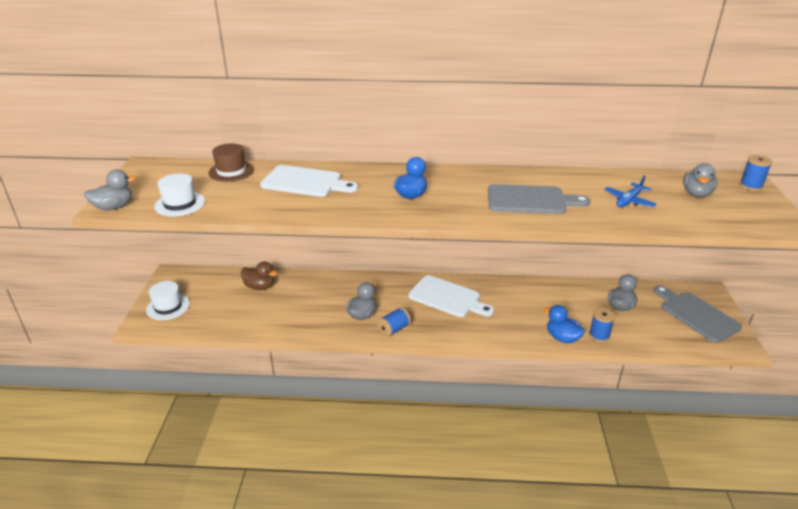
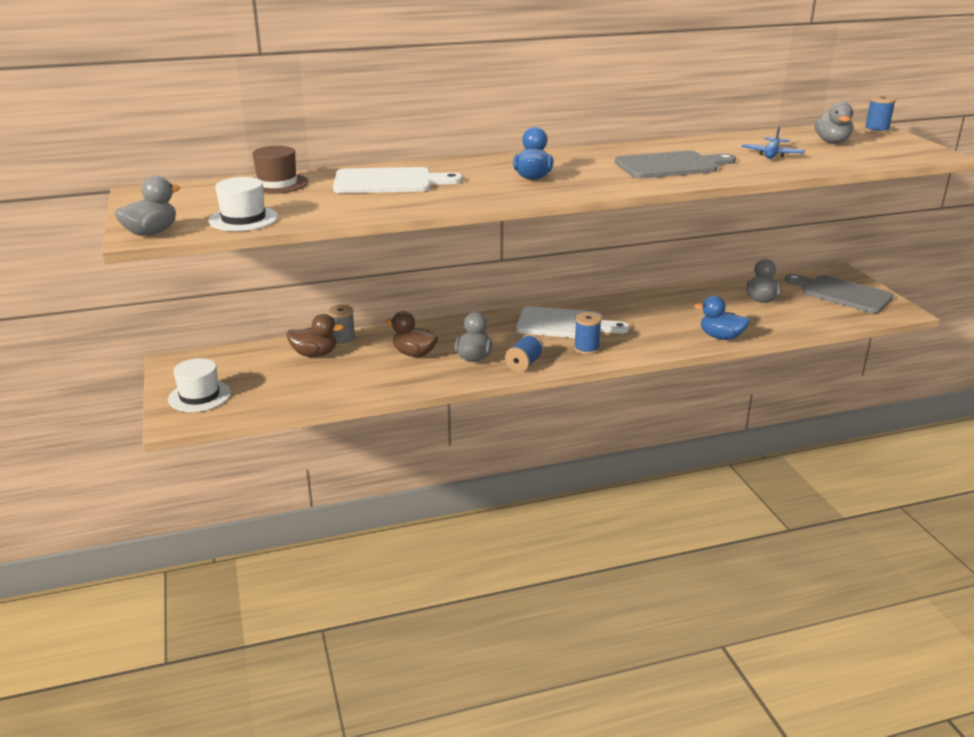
camera: 20 degrees left, 5 degrees down
(285, 278) = (343, 340): none -> grey spool
(324, 301) = (414, 354): none -> brown duck
(599, 335) = (758, 328): blue spool -> blue spool (586, 349)

